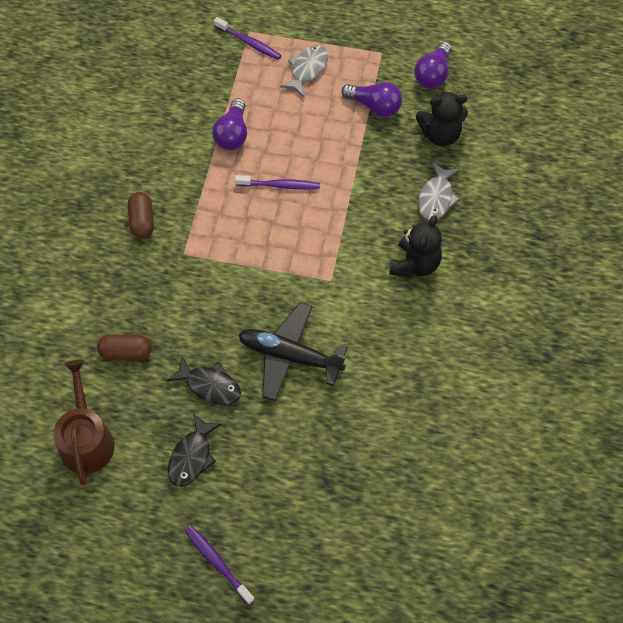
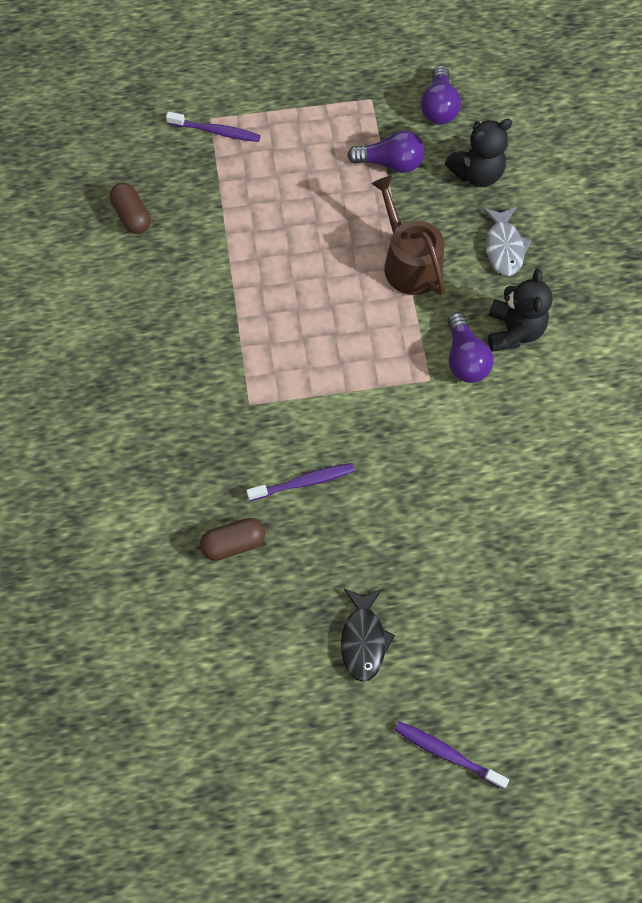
camera: 20 degrees left, 5 degrees up
(86, 439) = (232, 663): brown watering can -> brown watering can (408, 262)
(142, 221) = (184, 381): brown capsule -> brown capsule (132, 216)
(210, 385) = (347, 549): black fish -> none
(232, 134) = (244, 244): purple light bulb -> purple light bulb (464, 358)
(280, 185) = (324, 288): purple toothbrush -> purple toothbrush (304, 482)
(290, 356) = (422, 483): black plane -> none
(307, 69) = (297, 143): grey fish -> none

